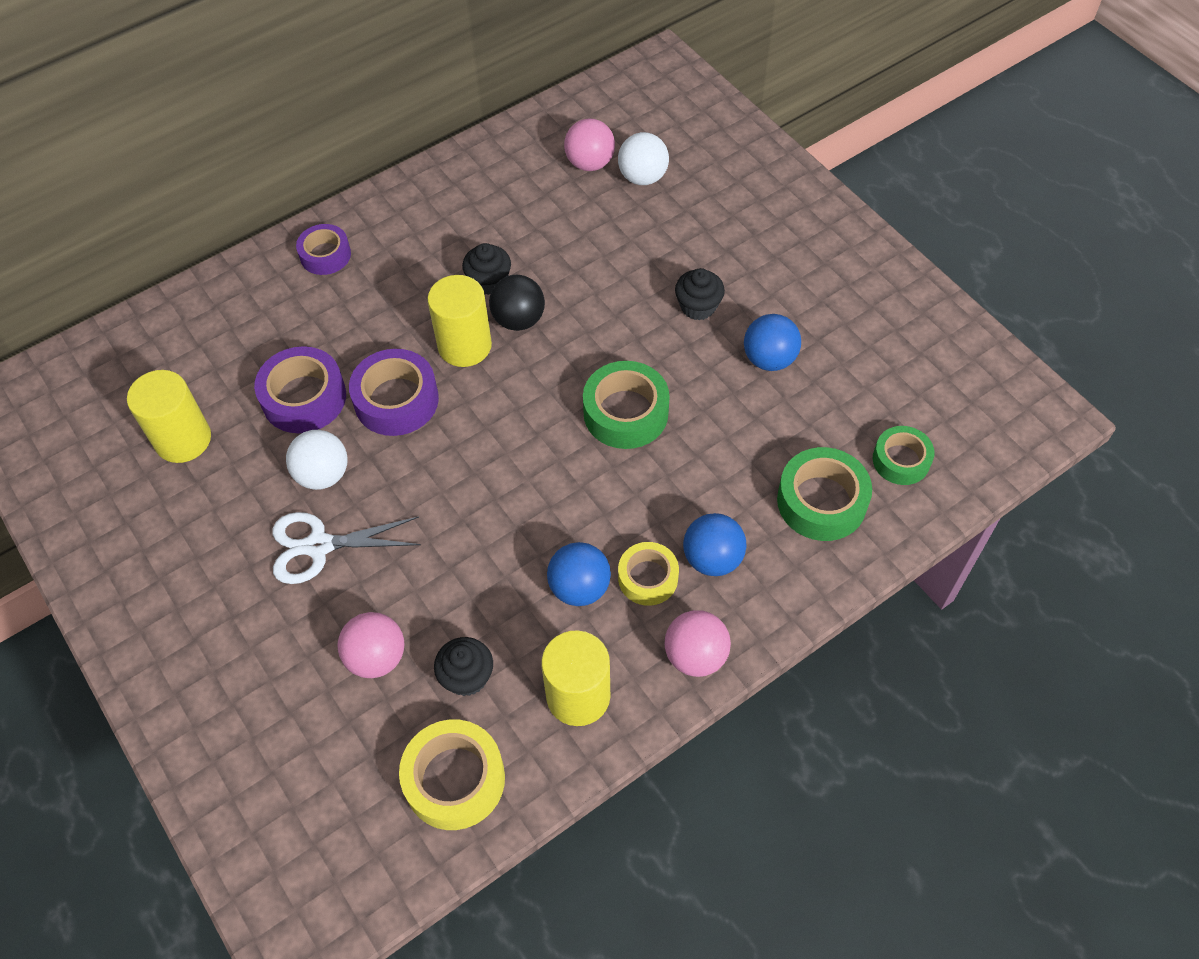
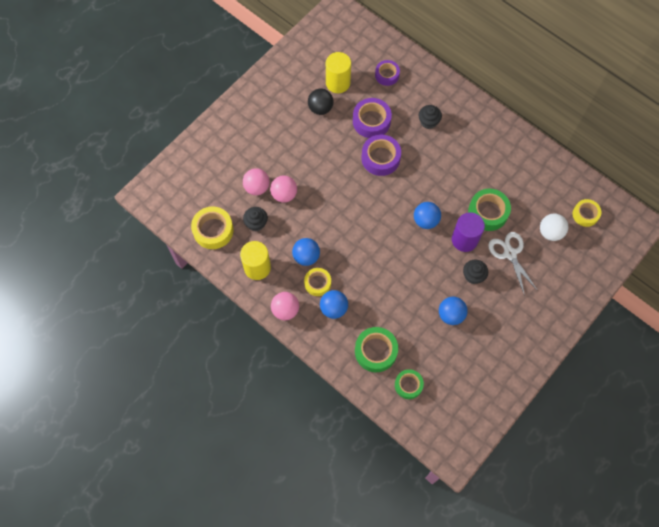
camera: 75 degrees right, 10 degrees up
(319, 546) = (301, 151): white scissors -> white scissors (510, 254)
(323, 475) = (335, 141): white ball -> none
(325, 255) = (452, 104): purple tape -> purple tape (387, 75)
(464, 346) = (418, 177): yellow cylinder -> none
(489, 281) = (459, 178): black cupcake -> black cupcake (428, 122)
(518, 320) = (440, 197): black ball -> black ball (320, 108)
(562, 355) = (425, 220): none -> blue ball
(590, 163) = (551, 205): pink ball -> pink ball (284, 194)
(621, 303) = (464, 240): none -> purple cylinder
(623, 124) = (585, 214): none -> yellow tape
(626, 412) = (401, 256): green tape -> green tape (488, 212)

